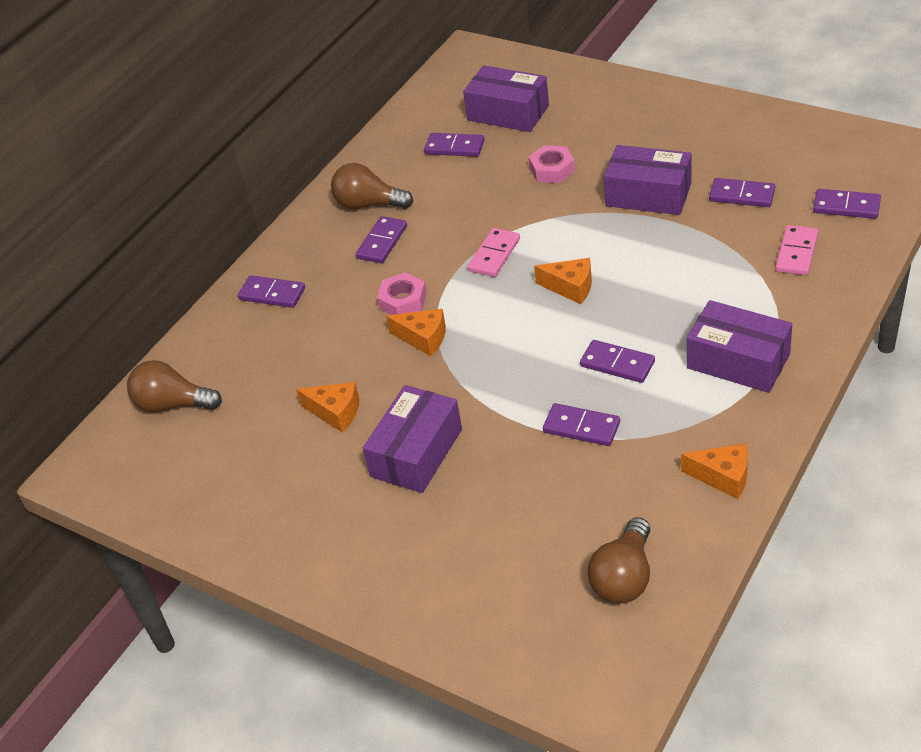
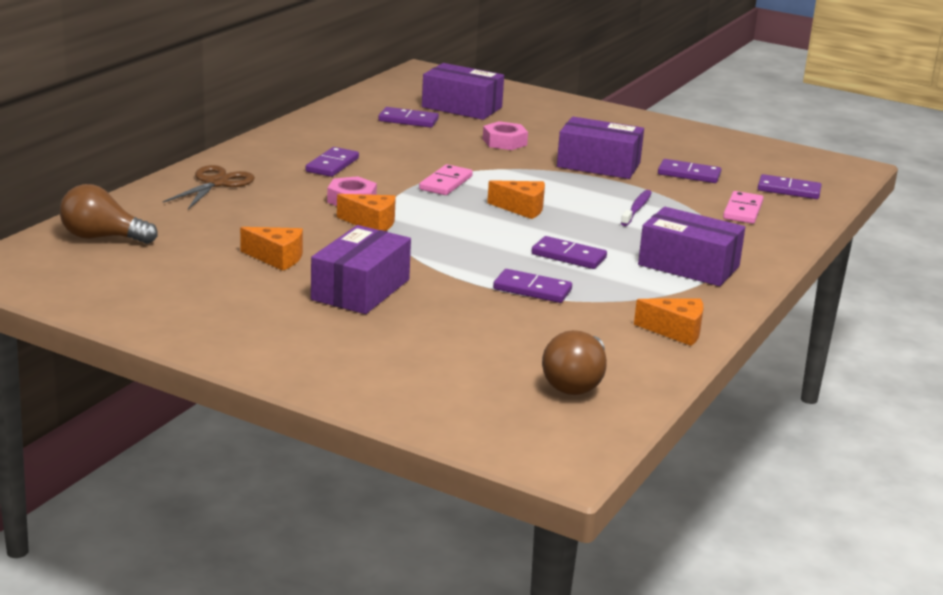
camera: 10 degrees left, 20 degrees down
(272, 294) = (216, 183): purple domino -> brown scissors
(368, 204) = (320, 143): brown light bulb -> none
(686, 268) = (636, 209): none -> purple toothbrush

